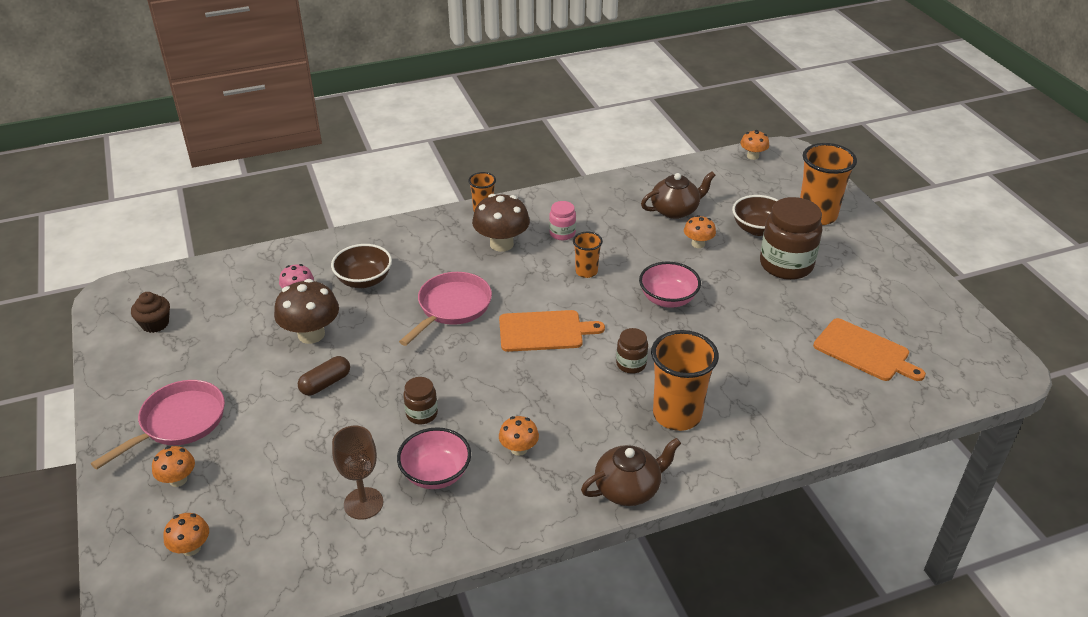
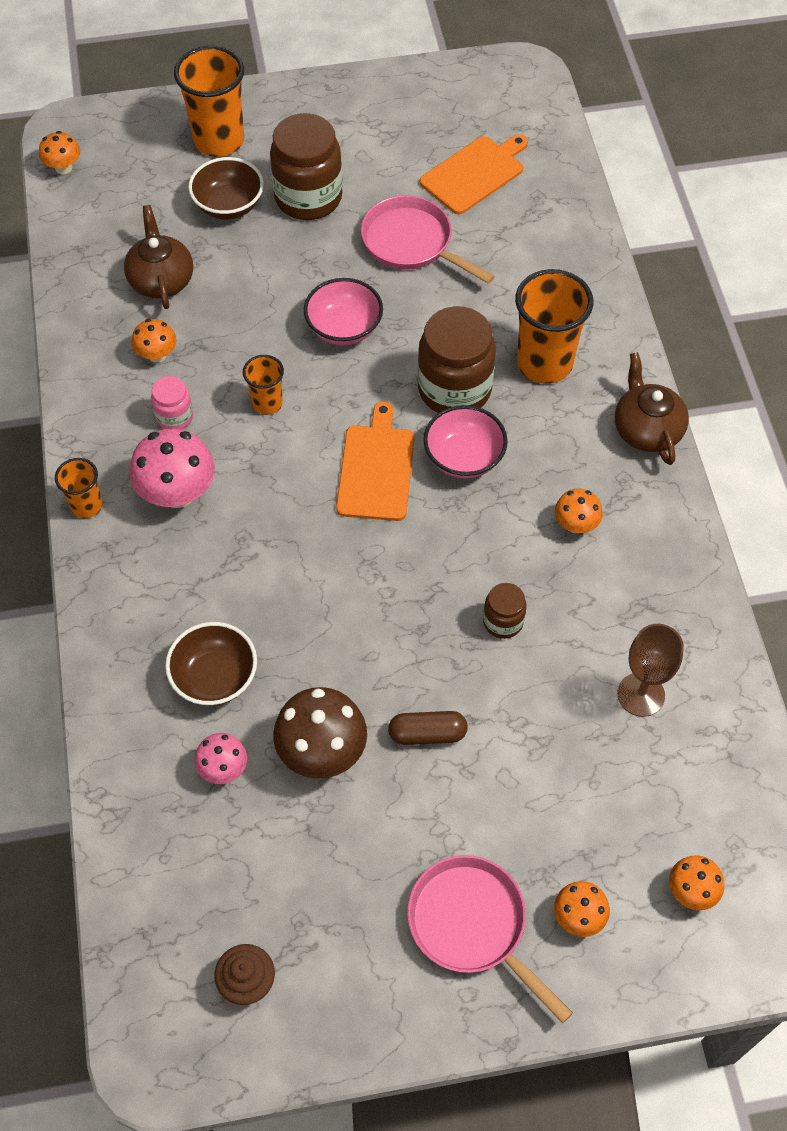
camera: 80 degrees left, 20 degrees up
(325, 383) = (427, 734): brown capsule -> brown capsule turned 60 degrees counterclockwise
(436, 474) = (603, 614): pink bowl -> pink bowl (464, 457)
(452, 307) = (304, 569): pink pan -> pink pan (412, 243)
(501, 244) = (177, 493): brown mushroom -> pink mushroom
(631, 364) = (454, 389): brown jar -> brown jar, size x1.99
(698, 244) = (242, 273): orange mushroom -> orange mushroom (157, 355)

